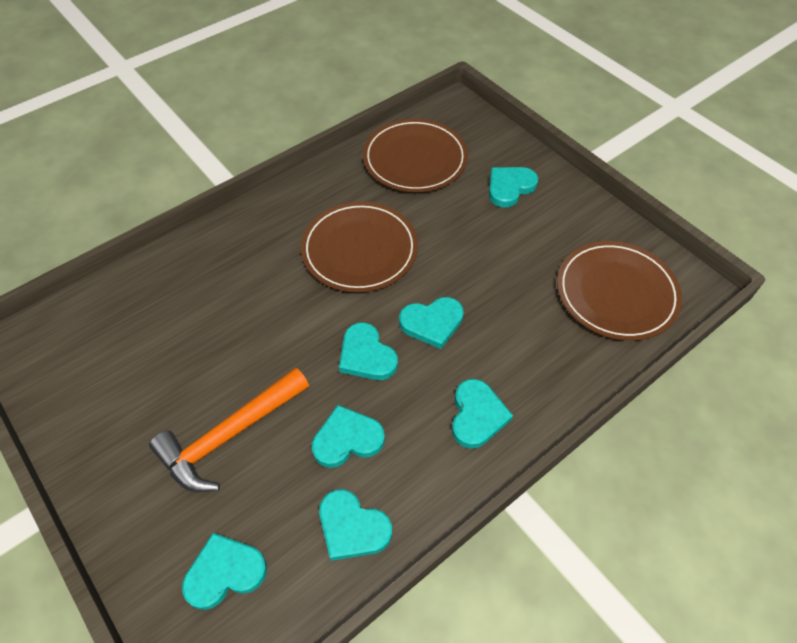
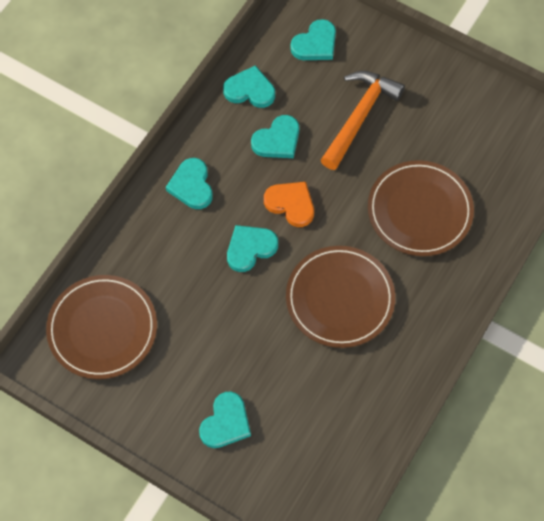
camera: 160 degrees right, 10 degrees up
(366, 355) = (291, 204): turquoise heart -> orange heart
(415, 159) = (334, 428): brown plate -> brown plate (419, 210)

